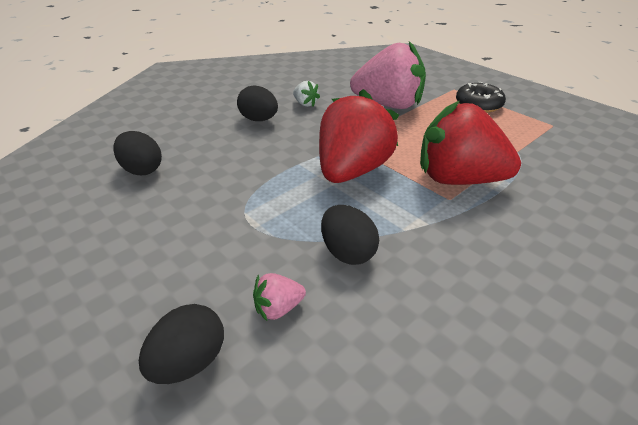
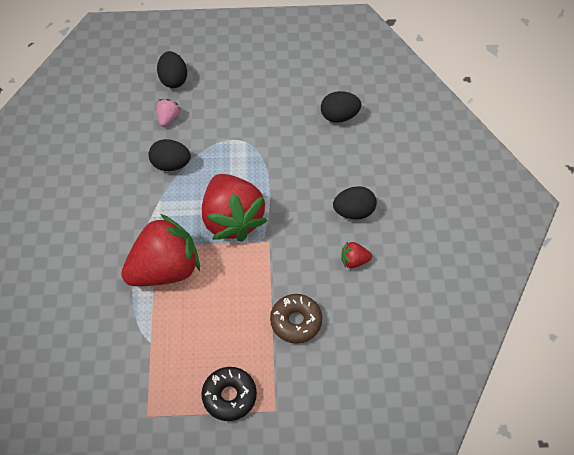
camera: 130 degrees right, 20 degrees up
(305, 104) = (354, 261): white strawberry -> red strawberry
(388, 105) = (296, 321): pink strawberry -> brown donut

